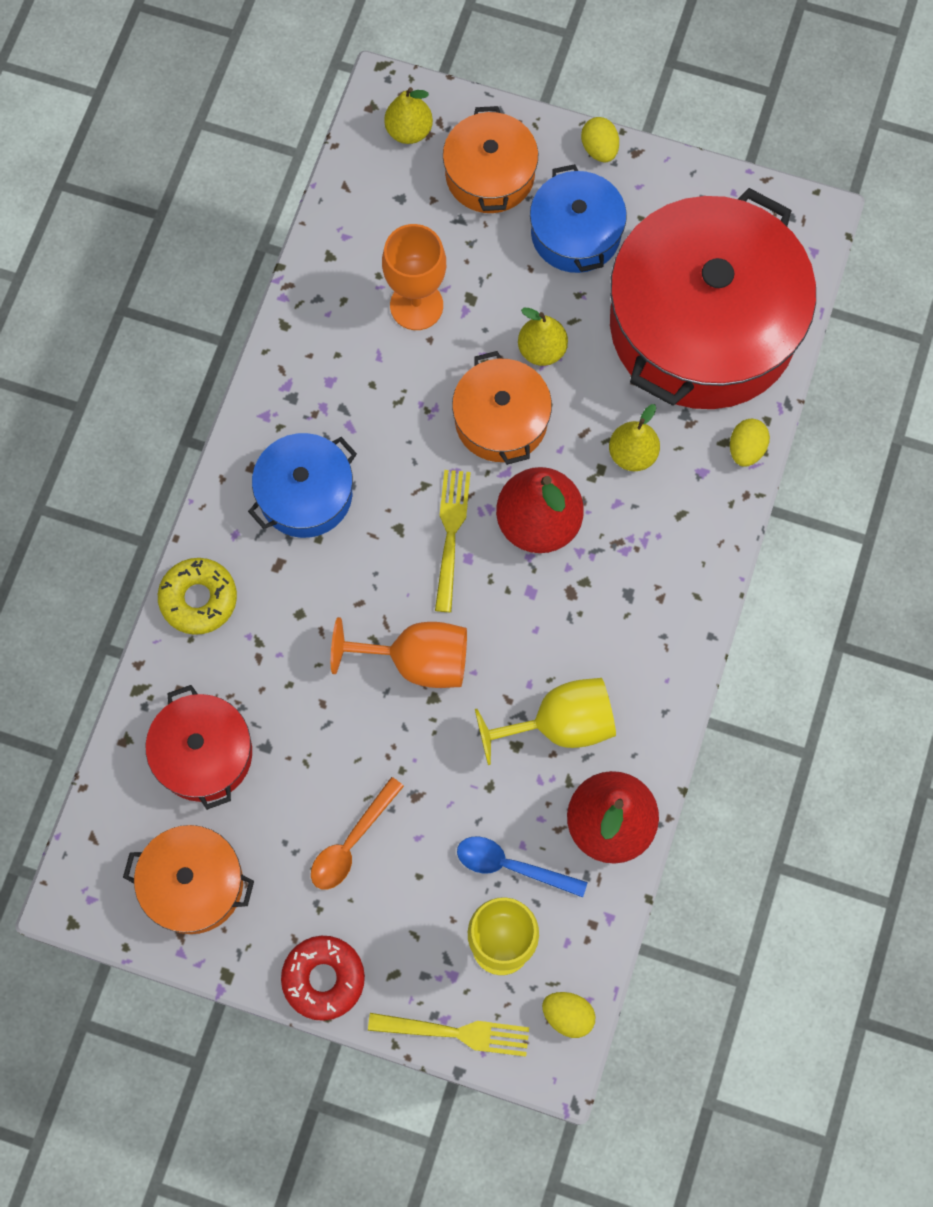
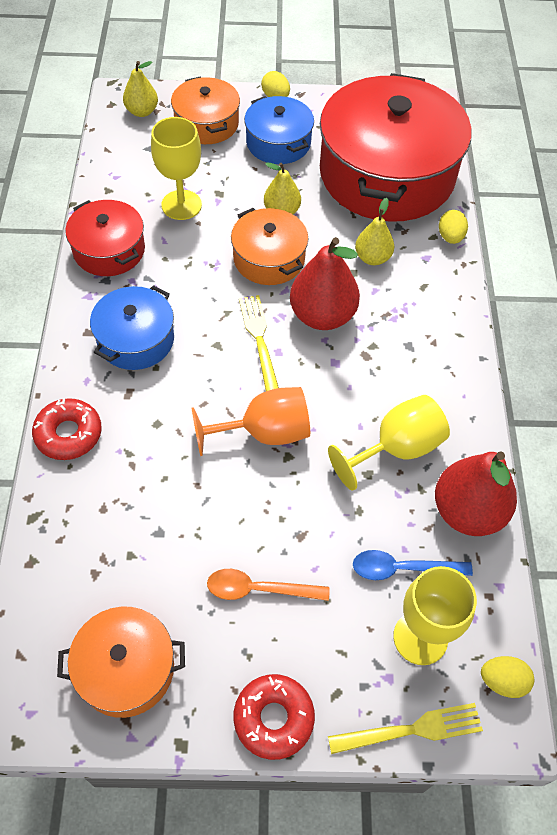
camera: 20 degrees left, 15 degrees down
(198, 599) = (68, 434): yellow donut -> red donut
(203, 754) = (105, 553): red pot -> red pot (109, 250)
(351, 842) = (259, 589): orange spoon -> orange spoon turned 75 degrees clockwise
(416, 305) = (181, 205): orange goblet -> yellow goblet

